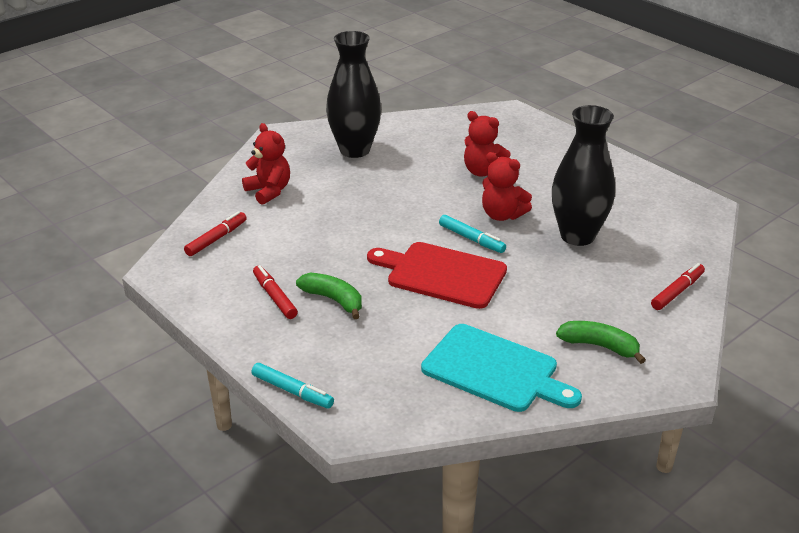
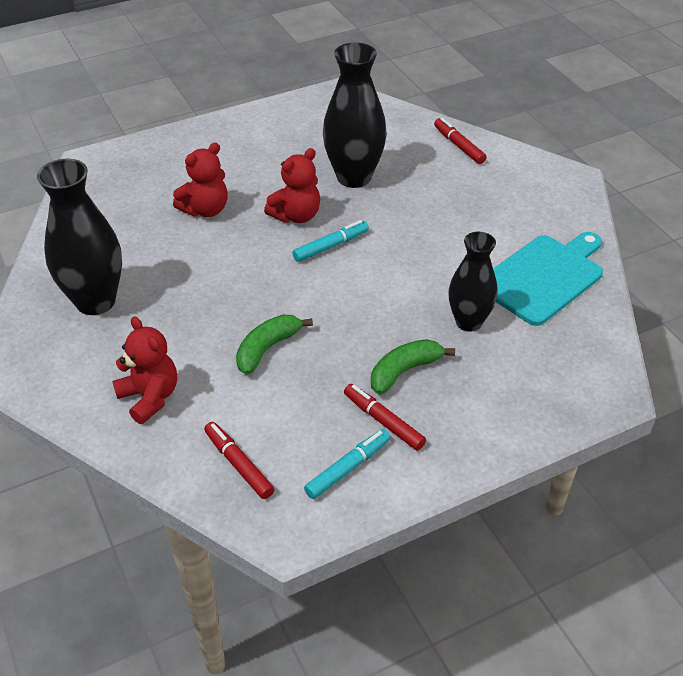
camera: 75 degrees left, 10 degrees up
(269, 191) = (150, 397): red teddy bear -> red teddy bear turned 75 degrees clockwise
(274, 297) = (383, 421): red marker -> red marker turned 60 degrees clockwise
(292, 391) = (552, 428): turquoise marker -> turquoise marker (347, 468)
(408, 328) = (468, 322): none -> black vase
(442, 274) = (385, 280): red cutting board -> none
(599, 346) = (523, 207): green banana -> green banana (267, 348)

